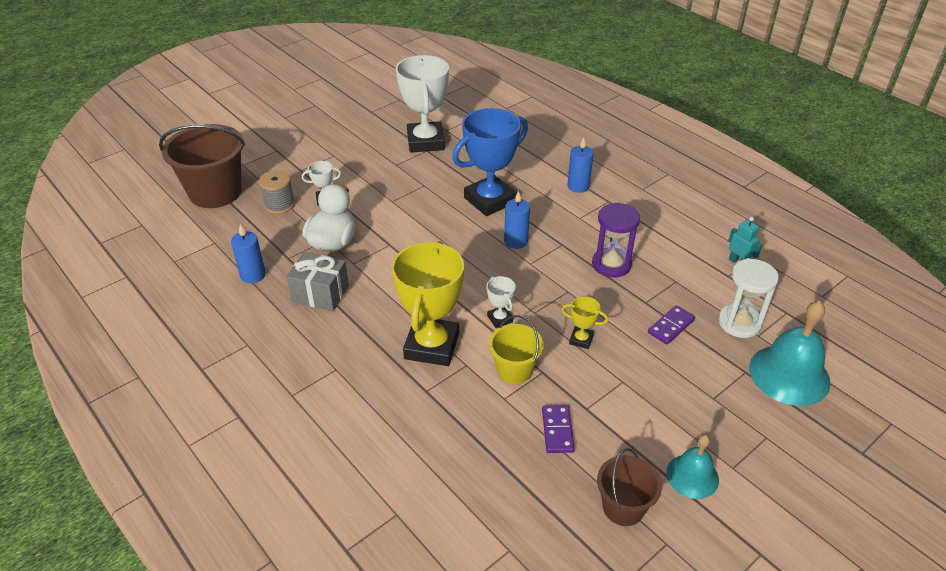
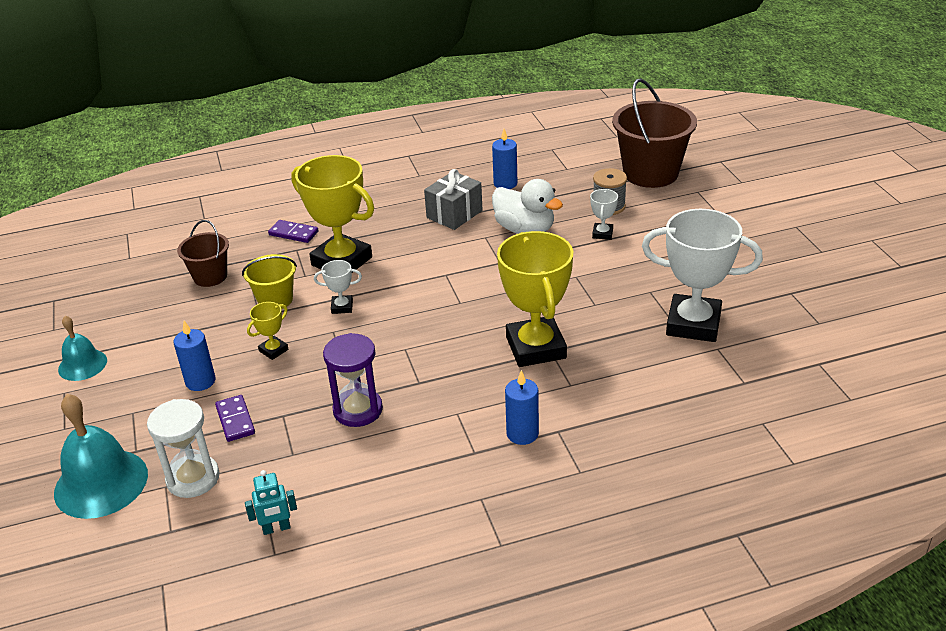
camera: 115 degrees right, 5 degrees down
(490, 200) = (536, 347): blue trophy -> yellow trophy
(516, 241) = (448, 348): blue candle -> blue candle (200, 381)
(557, 430) = (194, 306): purple domino -> purple domino (293, 233)
(623, 507) = (100, 318): brown bucket -> brown bucket (210, 276)

